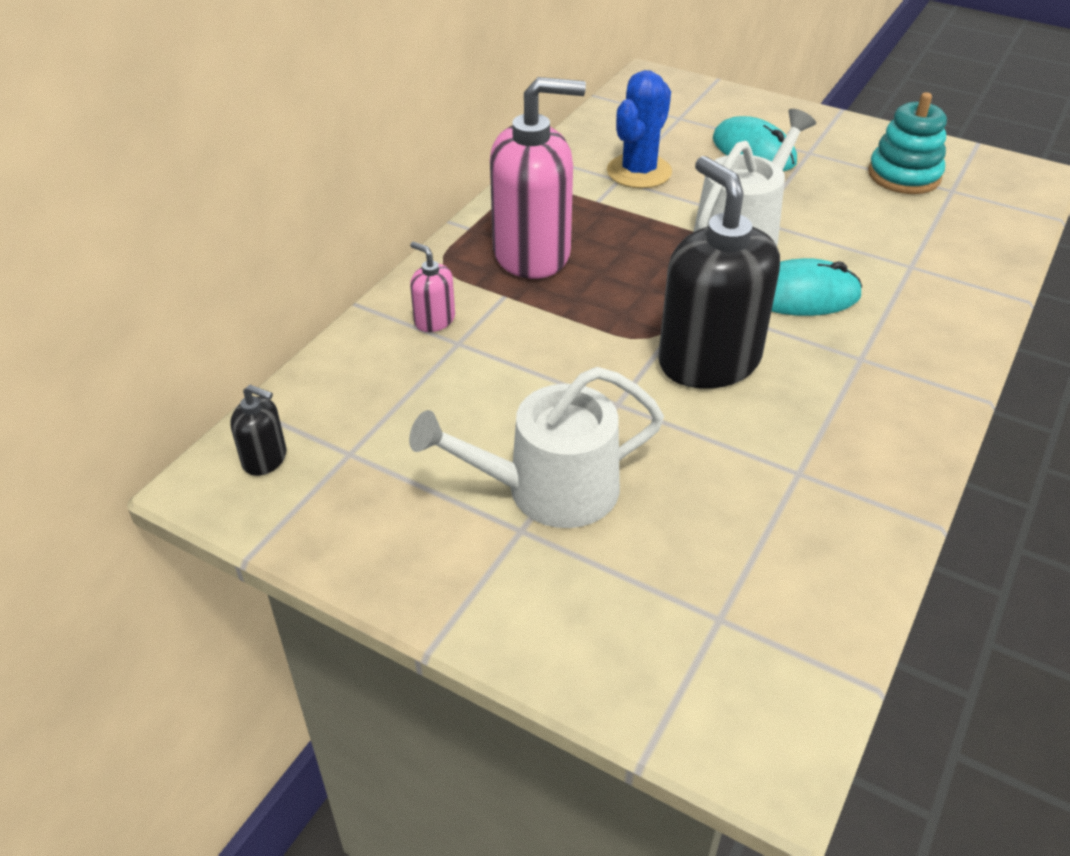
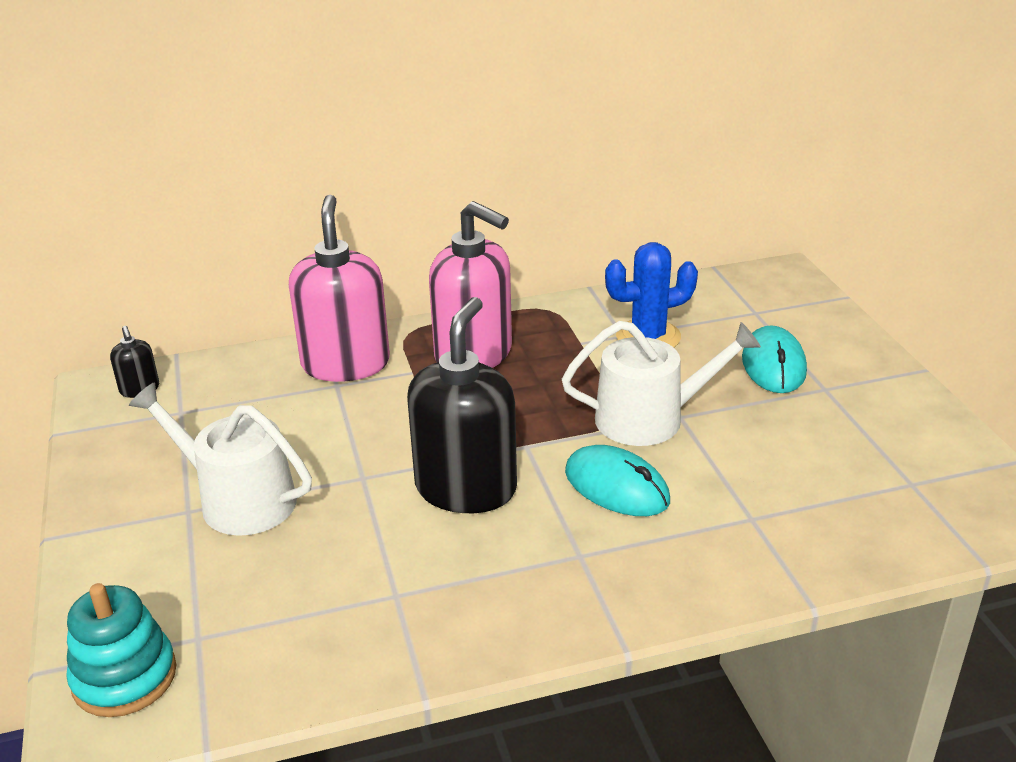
camera: 45 degrees right, 10 degrees down
(434, 320) = (345, 364): pink soap dispenser -> pink soap dispenser, size x2.30
(904, 175) = (883, 449): turquoise stacking toy -> turquoise stacking toy (124, 677)

